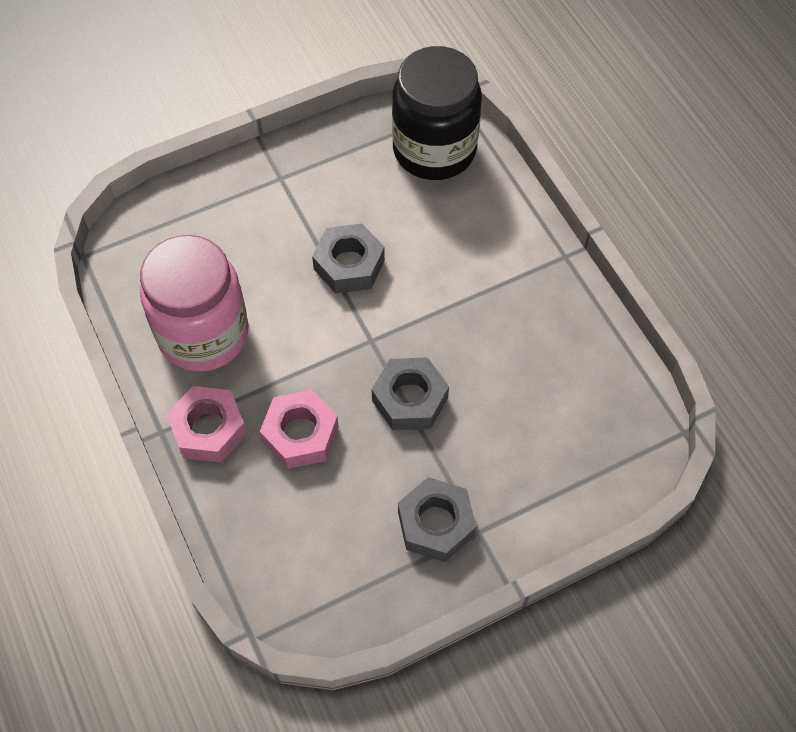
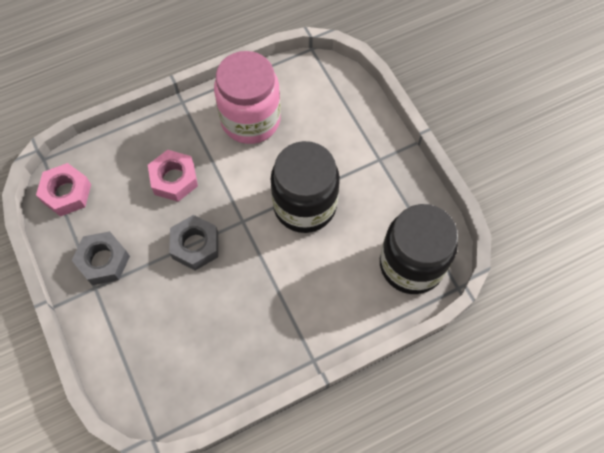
camera: 90 degrees right, 5 degrees up
(208, 429) = (182, 127): pink nut -> pink nut (66, 193)
(349, 265) = (304, 205): grey nut -> black jar

